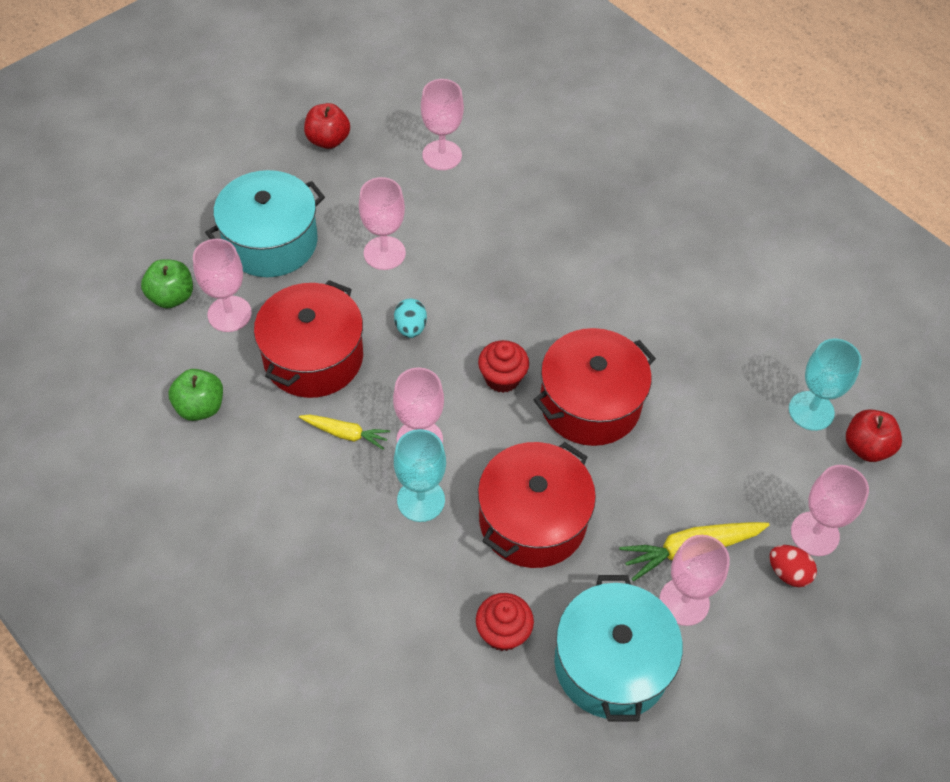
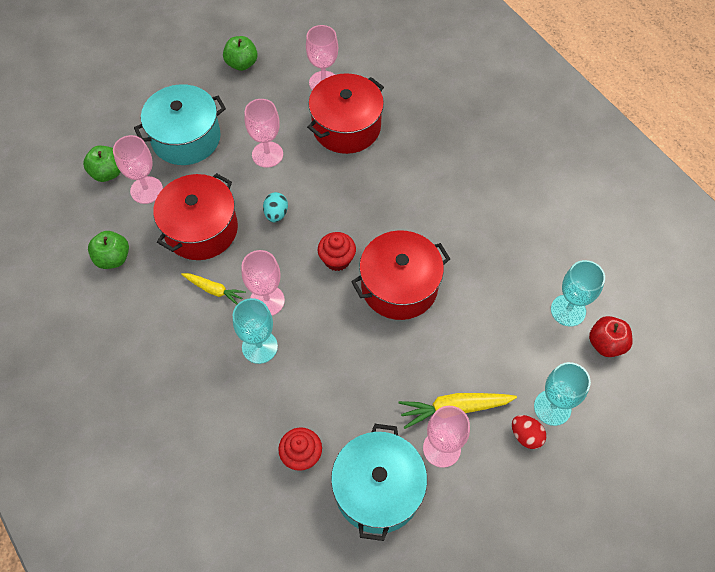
camera: 10 degrees right, 5 degrees up
(328, 140) = (242, 64): red apple -> green apple
(532, 520) = (339, 372): red pot -> red pot (346, 127)
(815, 534) = (552, 407): pink goblet -> turquoise goblet

